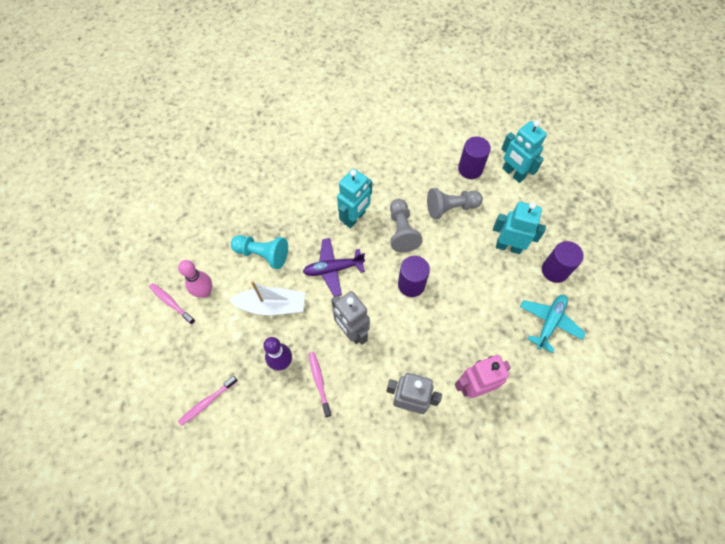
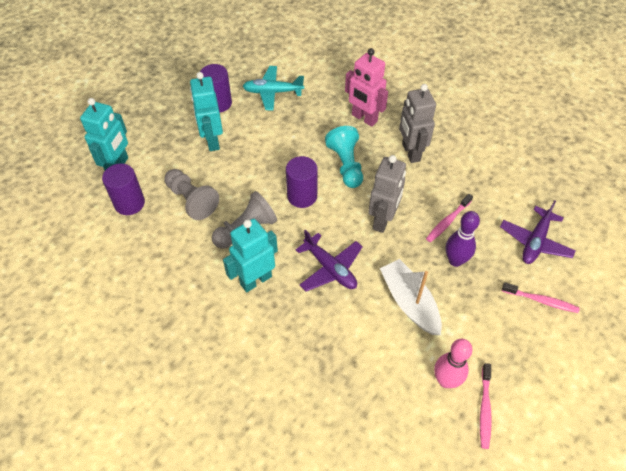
camera: 120 degrees left, 10 degrees down
(255, 442) = (535, 241): none -> purple plane
(262, 254) = (360, 348): turquoise pawn -> turquoise pawn (346, 165)
(354, 218) = (255, 280): turquoise robot -> turquoise robot turned 45 degrees counterclockwise

